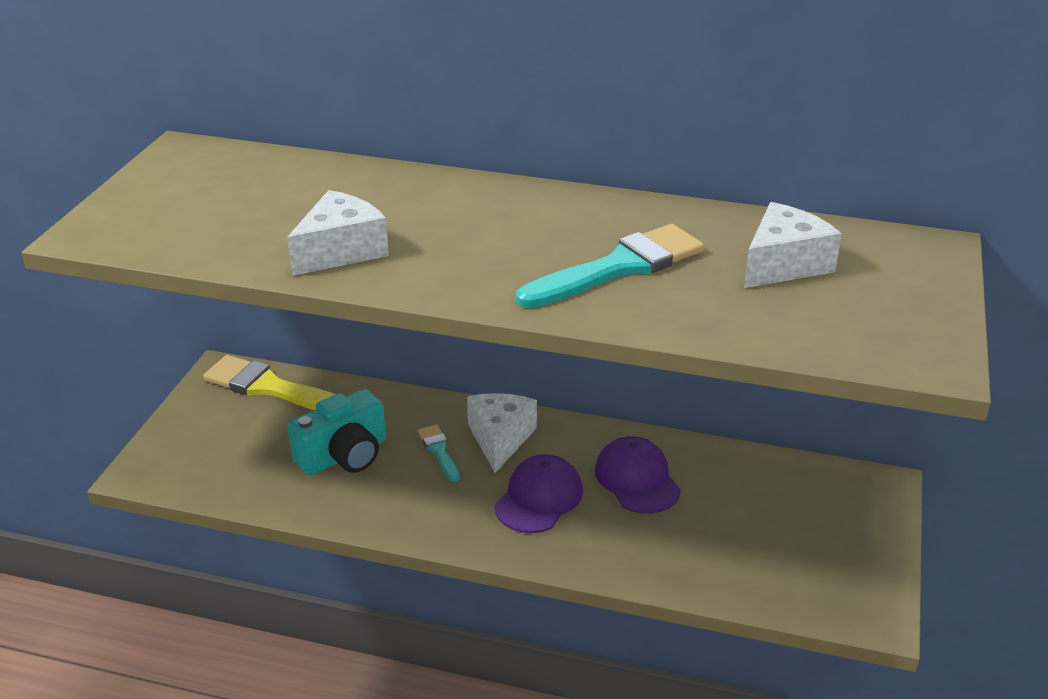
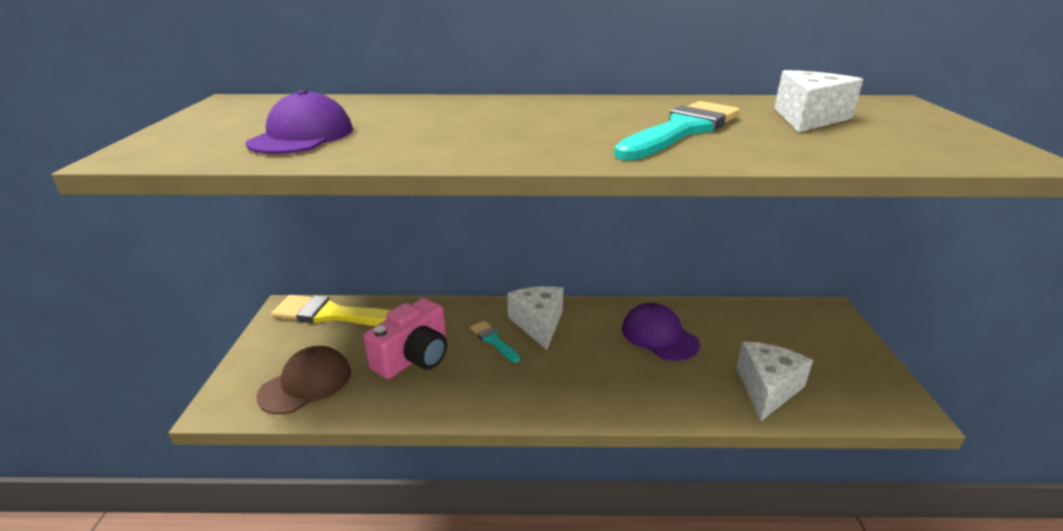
camera: 15 degrees left, 5 degrees down
(224, 465) = (306, 383): none -> brown cap
(341, 251) = (418, 142): white cheese -> white cheese (767, 388)
(344, 455) = (414, 357): turquoise camera -> pink camera
(539, 498) = (592, 363): purple cap -> purple cap (302, 136)

